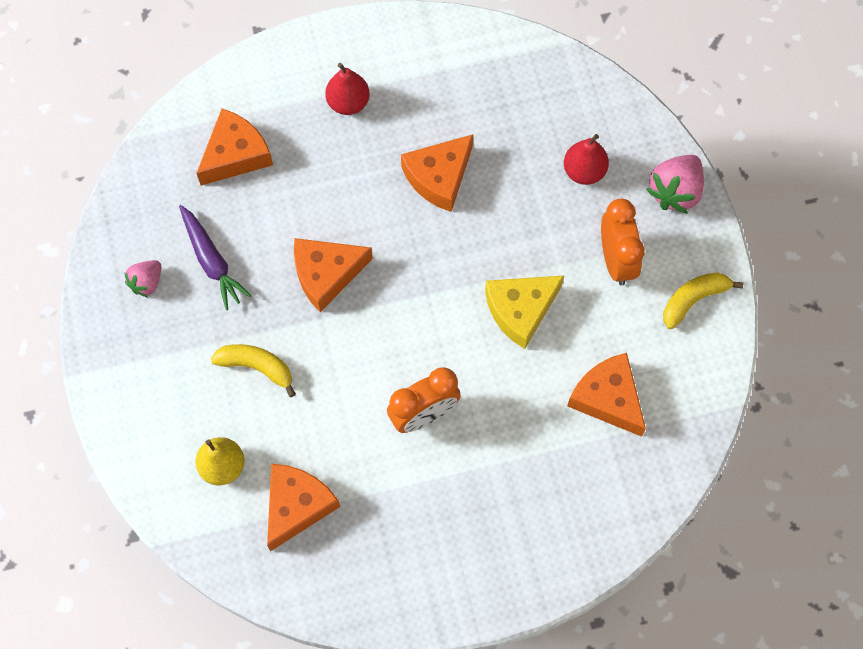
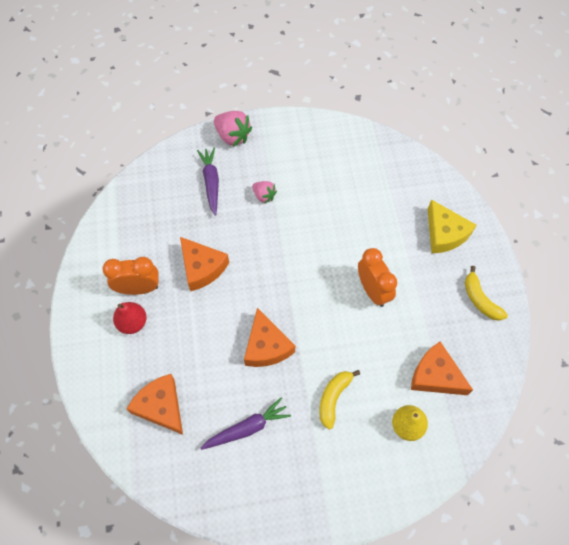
camera: 85 degrees left, 5 degrees down
(147, 282) = (259, 479): pink strawberry -> pink strawberry (264, 196)
(520, 310) = (304, 228): yellow cheese -> yellow cheese (444, 233)
(584, 171) = (211, 182): red pear -> purple carrot
(608, 398) = (365, 186): orange cheese -> none
(616, 260) = (275, 172): orange clock -> orange clock (138, 288)
(693, 299) = (305, 136): yellow banana -> yellow banana (480, 299)

